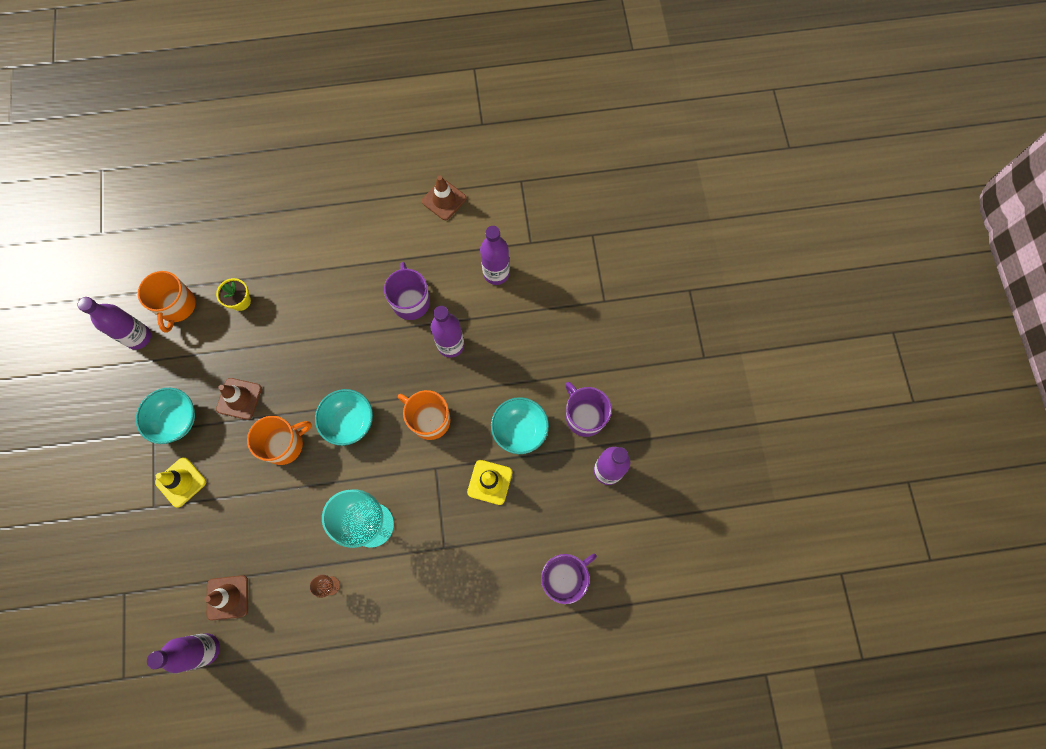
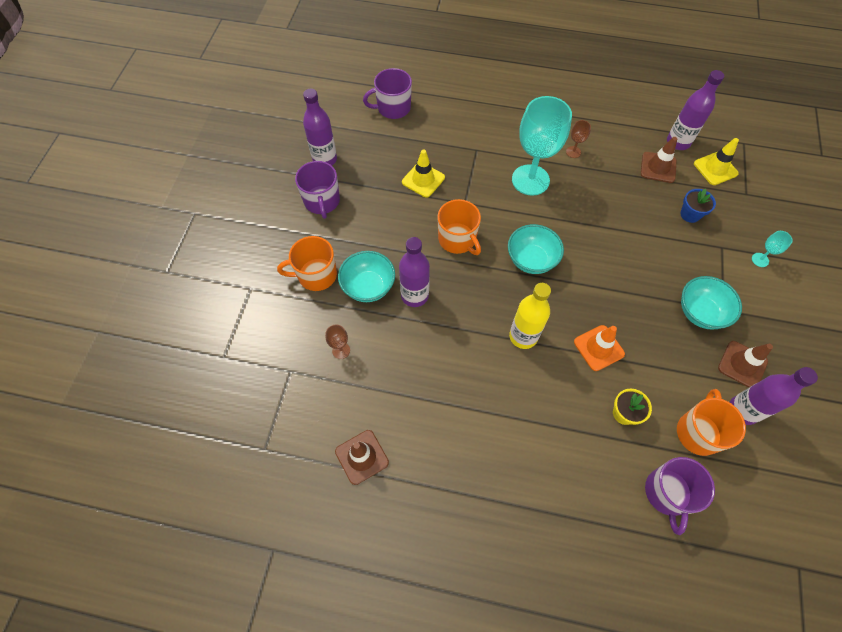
camera: 160 degrees left, 10 degrees down
(113, 504) = (760, 260): none -> turquoise goblet
(181, 482) = (696, 259): yellow traffic cone -> yellow traffic cone (715, 168)
(188, 539) = (690, 214): none -> blue flower pot
(239, 398) = (635, 313): brown traffic cone -> brown traffic cone (742, 364)
(269, 352) = (598, 348): none -> orange traffic cone
(284, 444) = (595, 260): orange mug -> orange mug (316, 275)
(340, 339) = (523, 336): none -> yellow bottle
(411, 301) = (439, 351): purple mug -> purple mug (667, 493)
(496, 273) = (341, 350): purple bottle -> brown goblet
(519, 430) = (382, 208): turquoise bowl -> turquoise bowl (368, 287)

